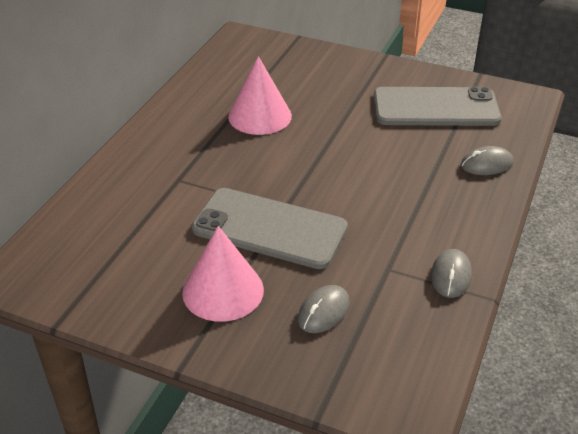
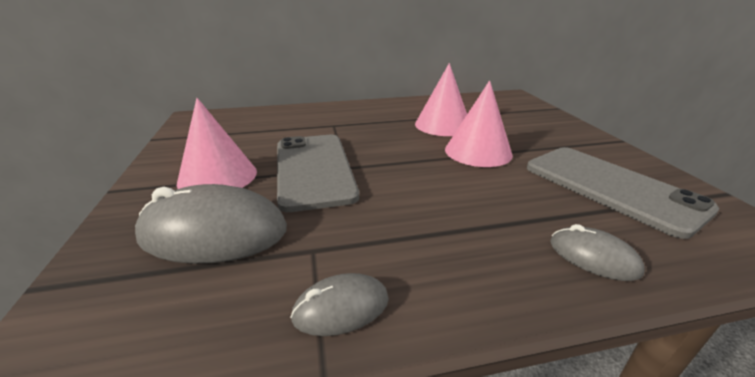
camera: 55 degrees right, 10 degrees down
(323, 312) = (214, 233): grey mouse -> grey mouse, size x1.91
(331, 128) = (478, 151): none -> pink cone

